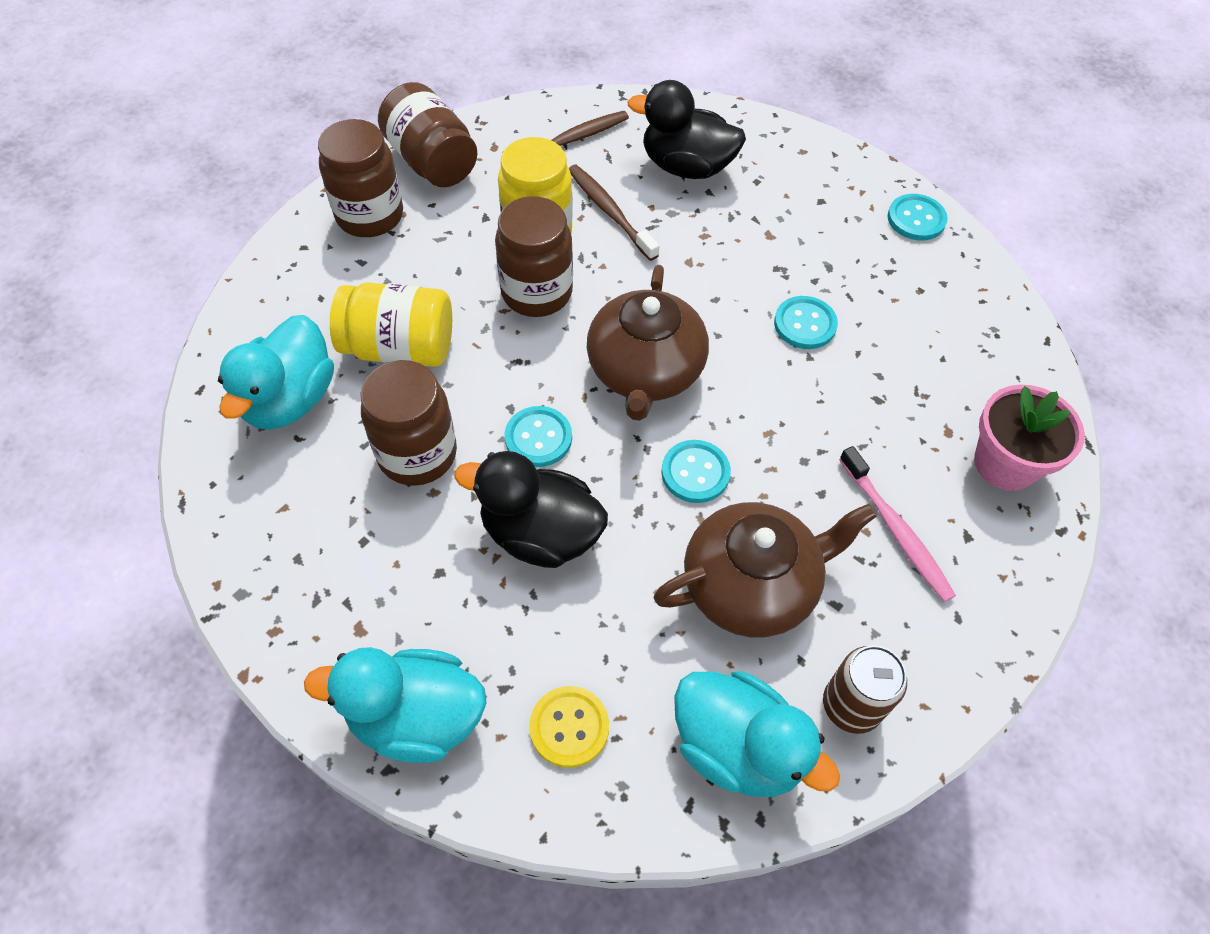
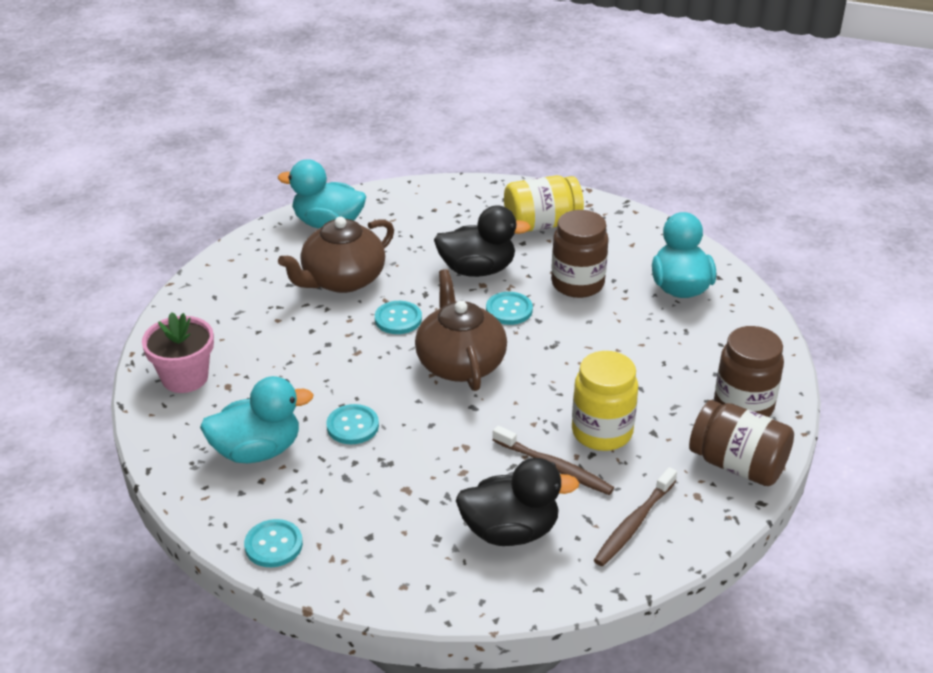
camera: 160 degrees right, 20 degrees down
(400, 348) = (638, 331): yellow jar -> yellow jar (541, 224)
(416, 717) = (494, 197): turquoise duck -> turquoise duck (257, 450)
(536, 292) = (571, 390): brown jar -> none
(569, 727) = (416, 211): yellow button -> none
(851, 705) = (272, 250): brown can -> none
(895, 530) = (258, 325): pink toothbrush -> none

